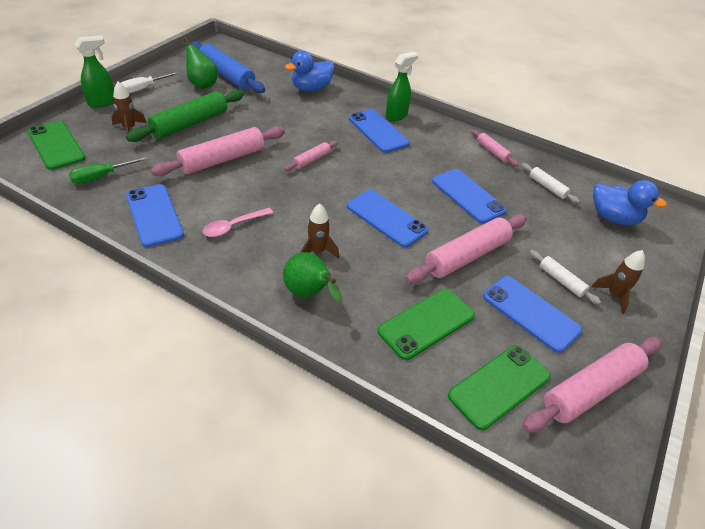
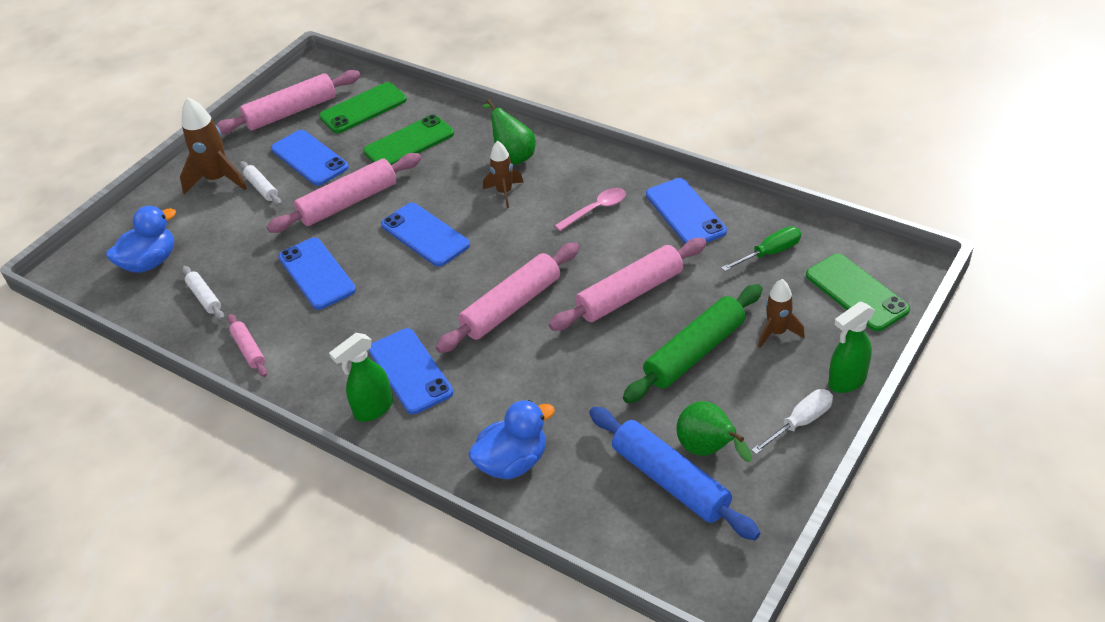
camera: 170 degrees left, 0 degrees up
(311, 160) = (511, 306): pink rolling pin -> pink rolling pin, size x1.96
(613, 218) = (150, 262): blue duck -> blue duck turned 105 degrees clockwise
(614, 295) = (218, 180): brown rocket -> brown rocket, size x1.60

